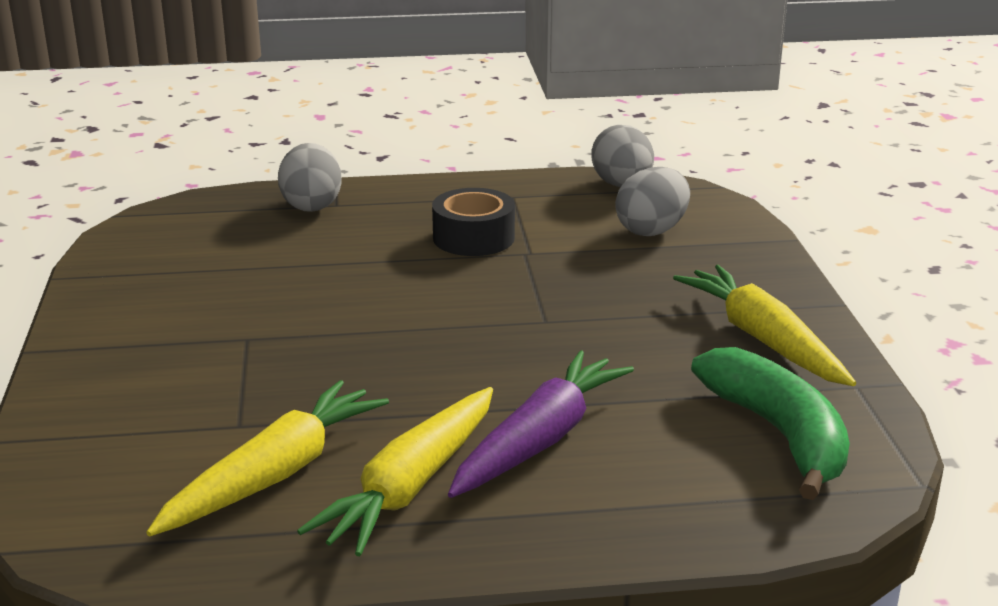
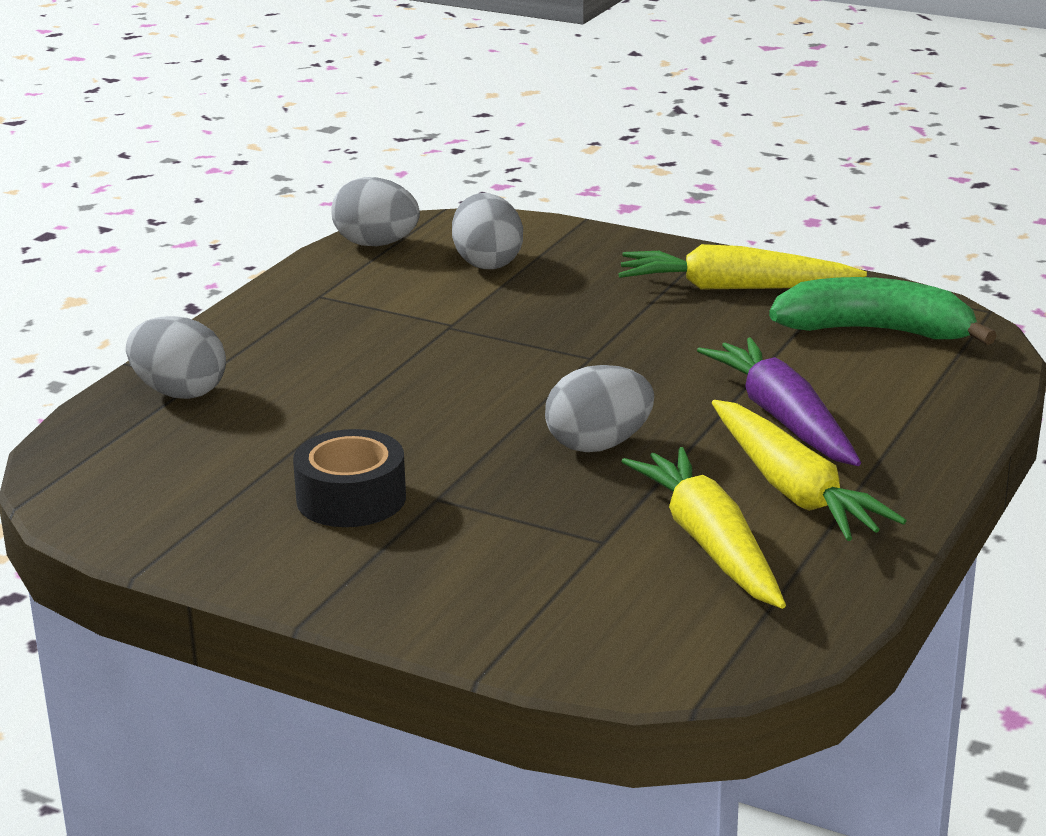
camera: 55 degrees left, 0 degrees up
(396, 372) = (598, 445): none -> grey egg
(473, 238) = (383, 338): black tape -> black tape (351, 498)

